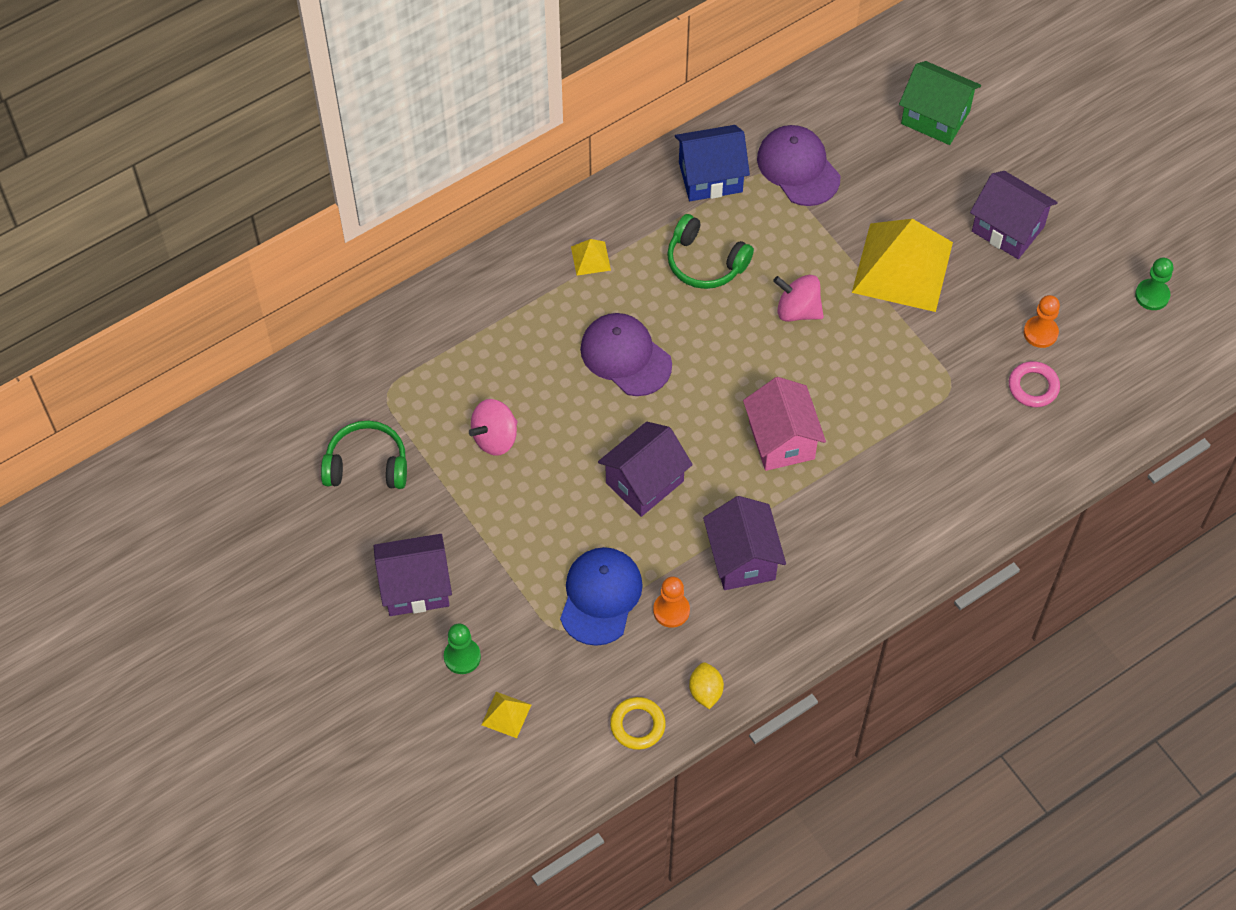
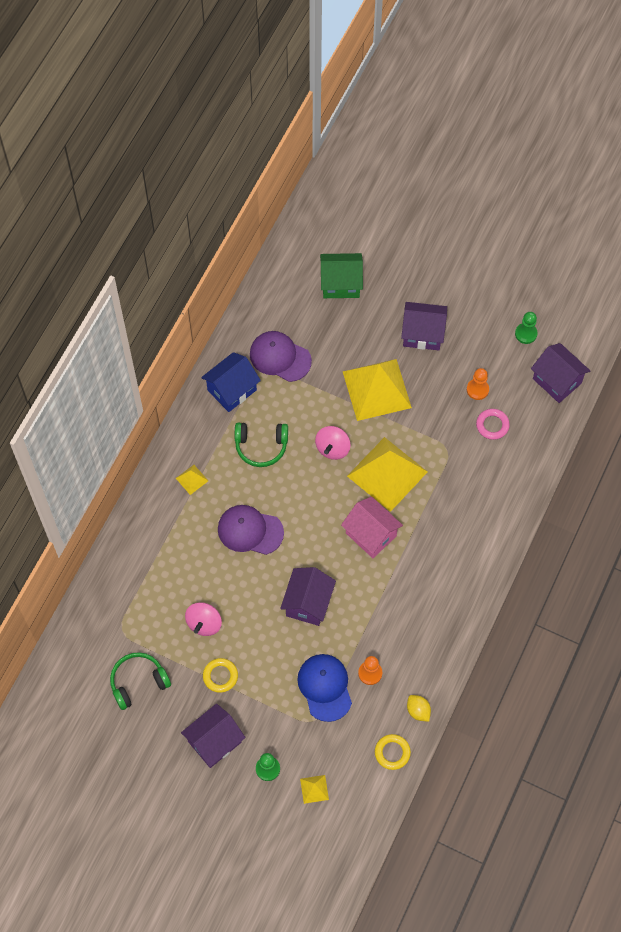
camera: 30 degrees left, 5 degrees up
(474, 512) = (220, 676): none -> yellow ring
(742, 558) = (391, 619): purple house -> purple house (557, 381)
(797, 310) = (332, 448): pink spinning top -> pink spinning top turned 60 degrees counterclockwise
(851, 376) = (387, 474): none -> yellow pyramid

